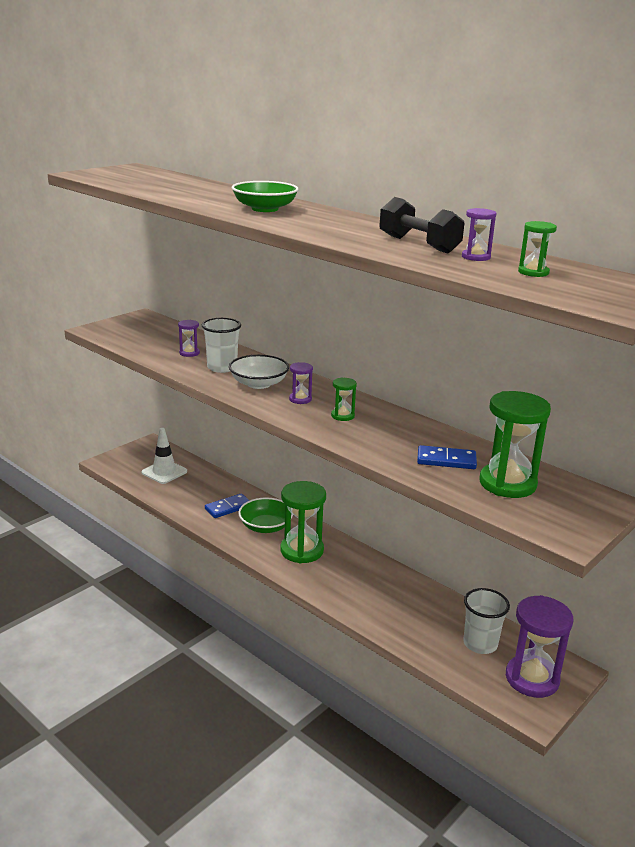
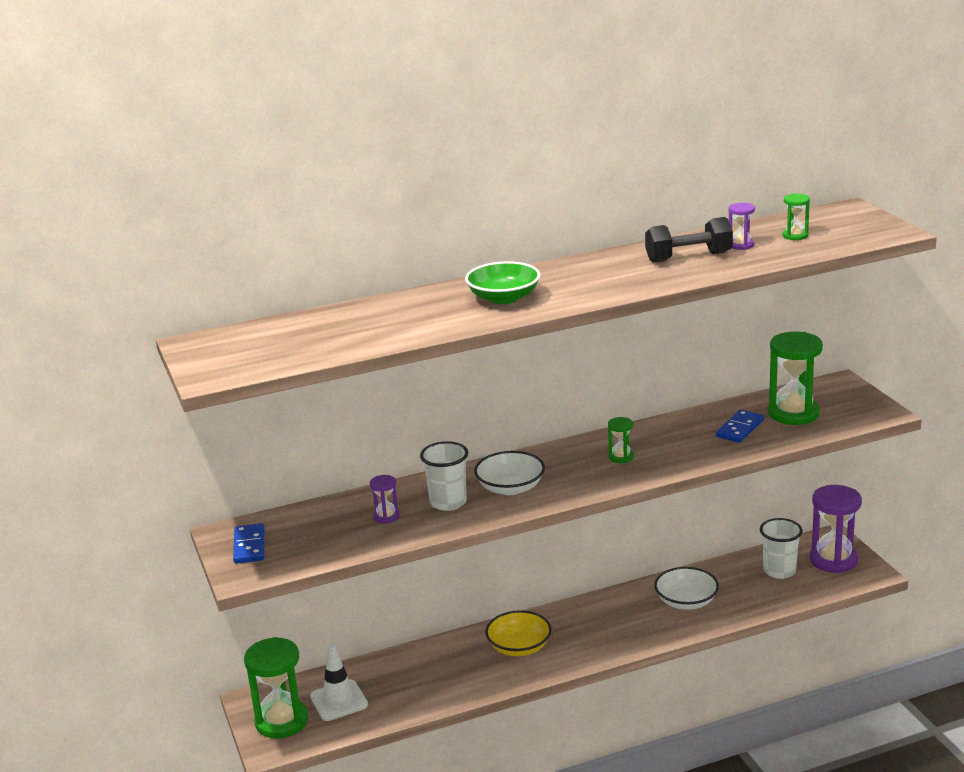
camera: 60 degrees left, 0 degrees up
(228, 508) = (461, 666): blue domino -> blue domino (249, 546)
(265, 527) = (519, 647): green bowl -> yellow bowl
(300, 399) = (567, 472): purple hourglass -> none
(302, 550) = (580, 633): green hourglass -> green hourglass (281, 721)
(385, 596) = (686, 601): none -> white bowl

